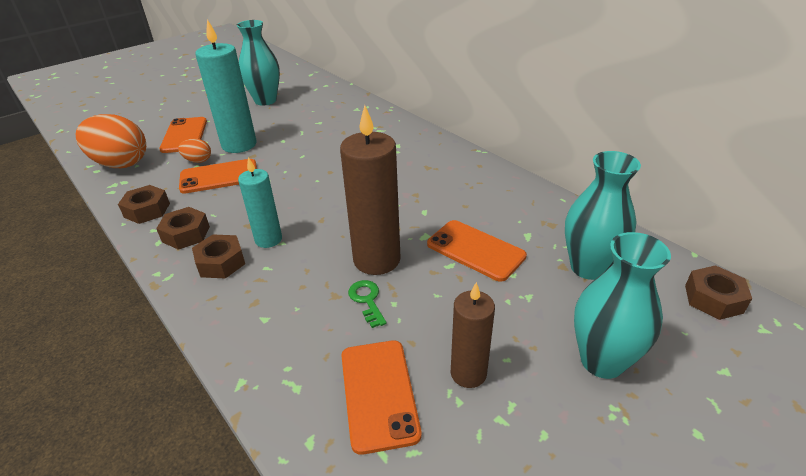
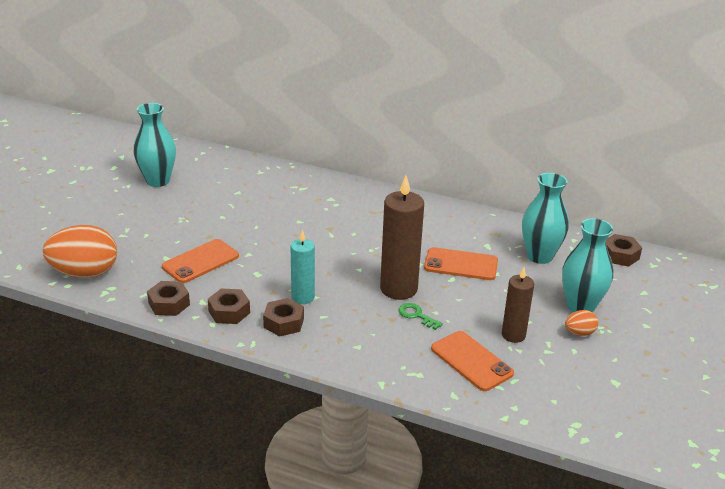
camera: 30 degrees left, 5 degrees down
(184, 135) = (115, 233): orange phone -> none
(198, 161) = (162, 253): orange egg -> orange egg (579, 333)
(239, 145) = (184, 229): turquoise candle -> none

